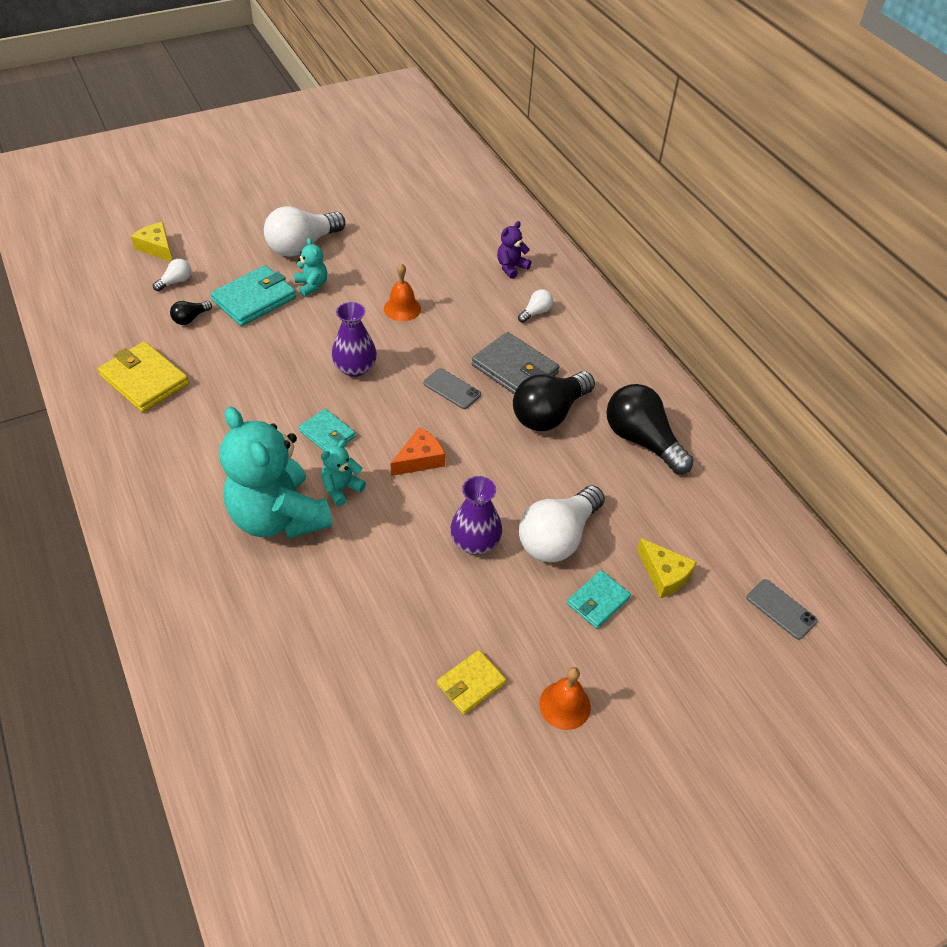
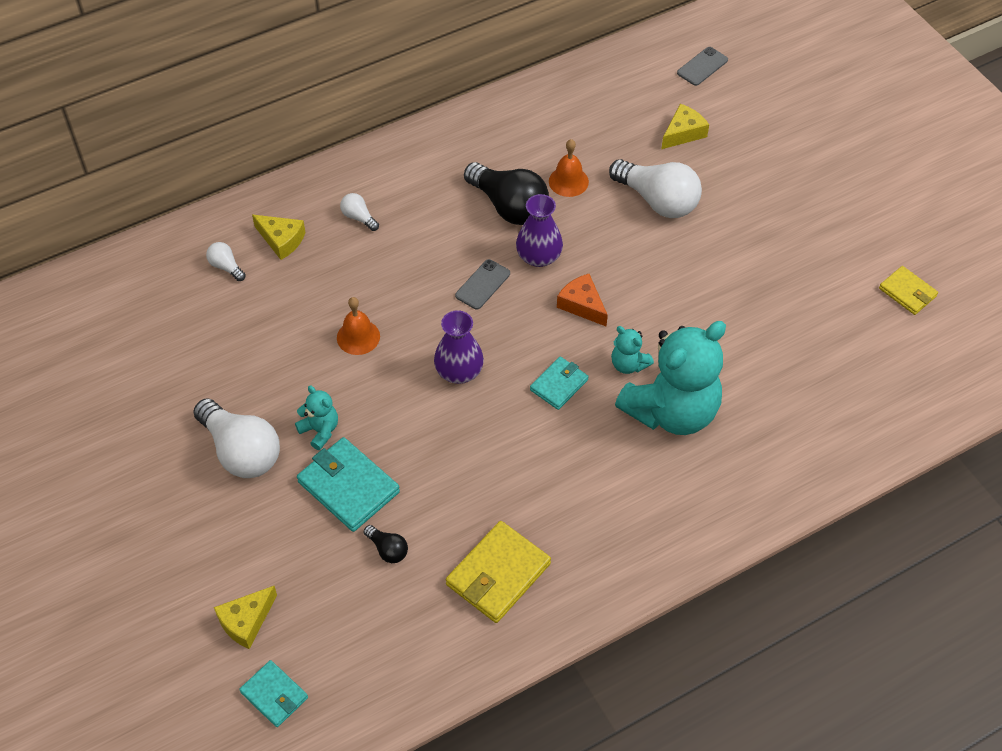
camera: 90 degrees left, 5 degrees up
(176, 282) = (317, 581): white light bulb -> white light bulb (226, 267)
(312, 285) = (320, 430): turquoise teddy bear -> turquoise teddy bear turned 75 degrees clockwise
(471, 683) = (813, 255): yellow wallet -> yellow wallet (907, 292)
(475, 542) = (673, 258): purple vase -> purple vase (538, 256)
(511, 267) = (281, 240): purple teddy bear -> yellow cheese
(515, 369) = (449, 234): grey wallet -> none
(565, 705) = (817, 197): orange bell -> orange bell (568, 181)
(598, 601) = (718, 175): turquoise wallet -> turquoise wallet (274, 695)
(641, 440) = (535, 140): black light bulb -> none

